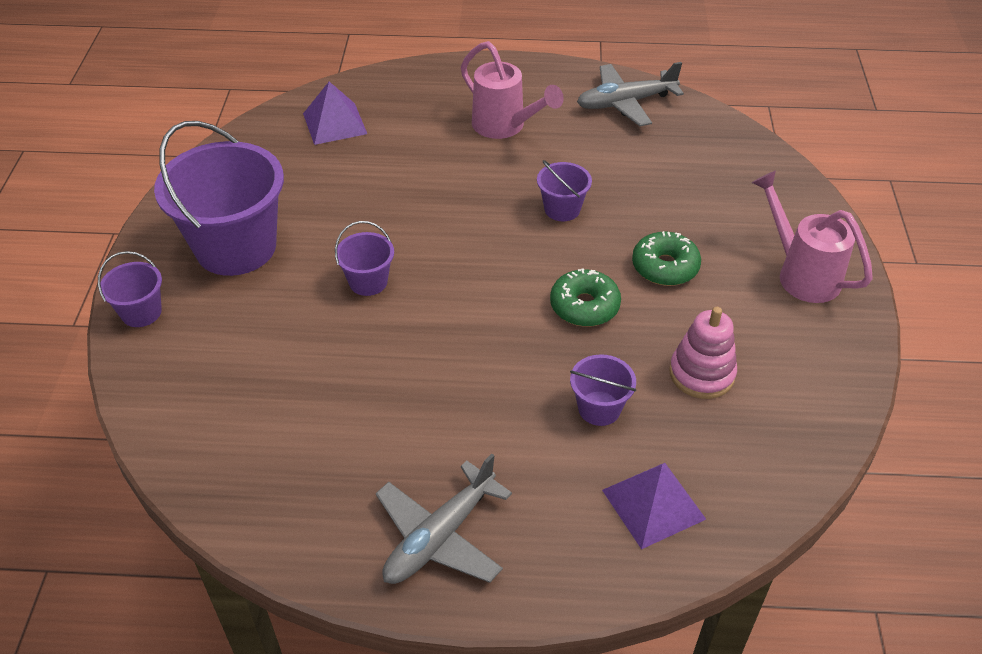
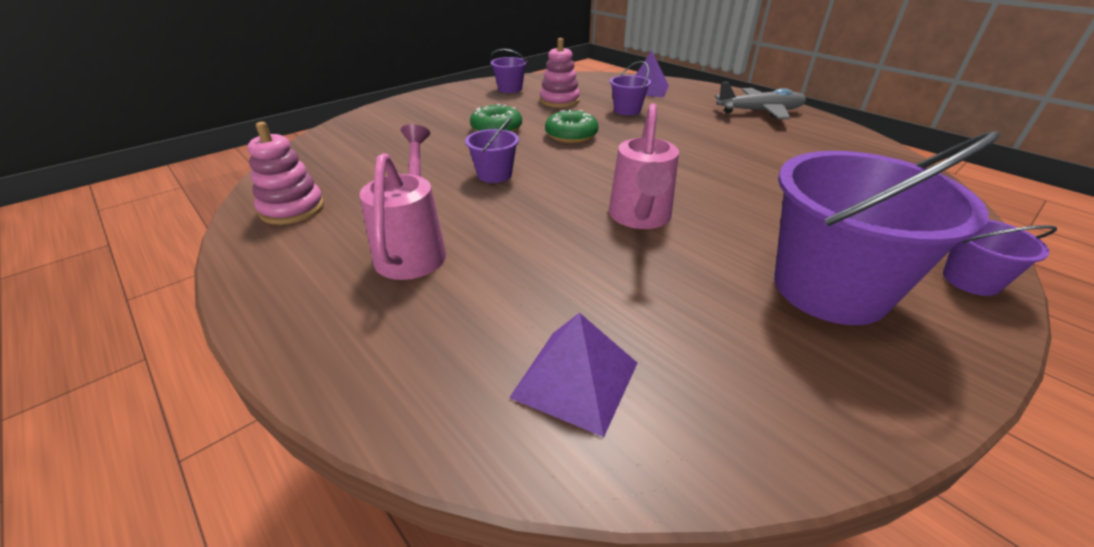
camera: 135 degrees left, 10 degrees down
(368, 282) = (704, 203): purple bucket -> purple bucket (510, 89)
(625, 103) = (292, 209): grey plane -> pink stacking toy
(801, 273) = (442, 103): pink watering can -> pink watering can (639, 219)

